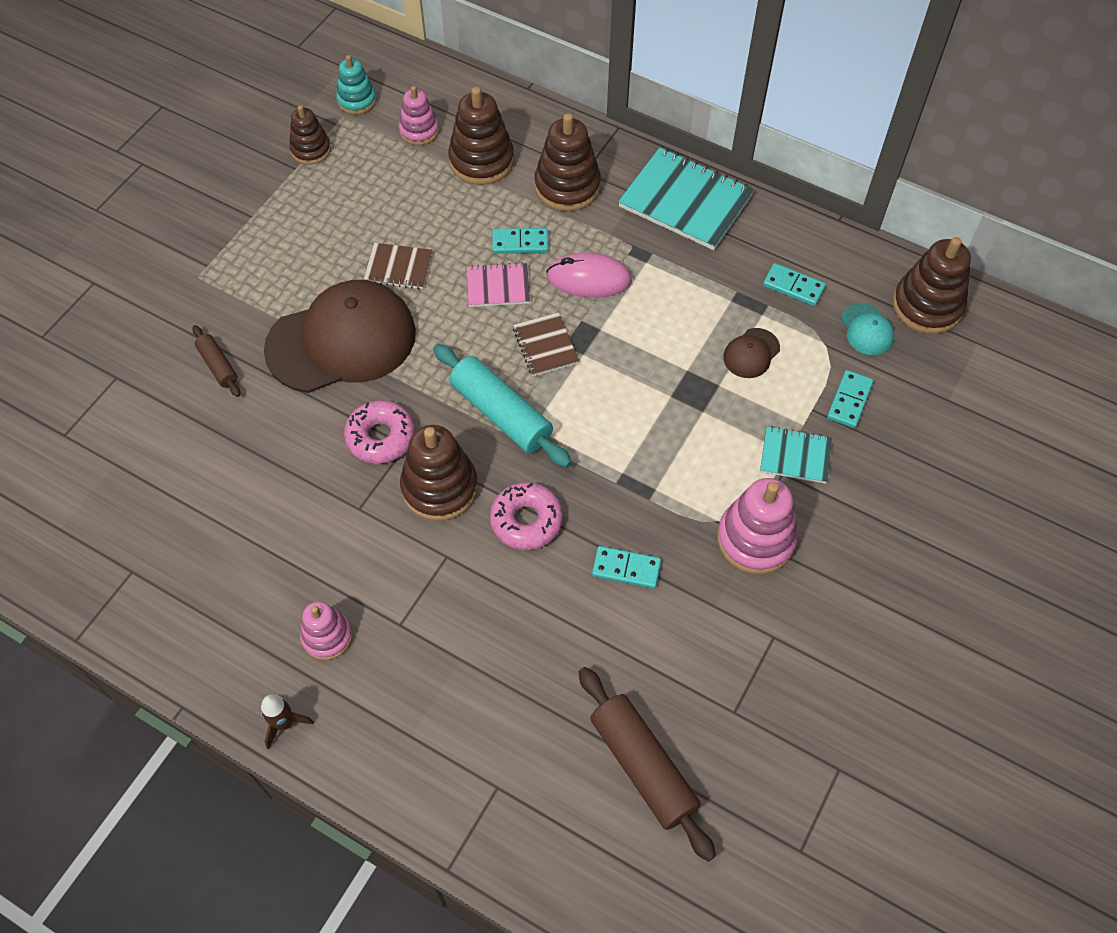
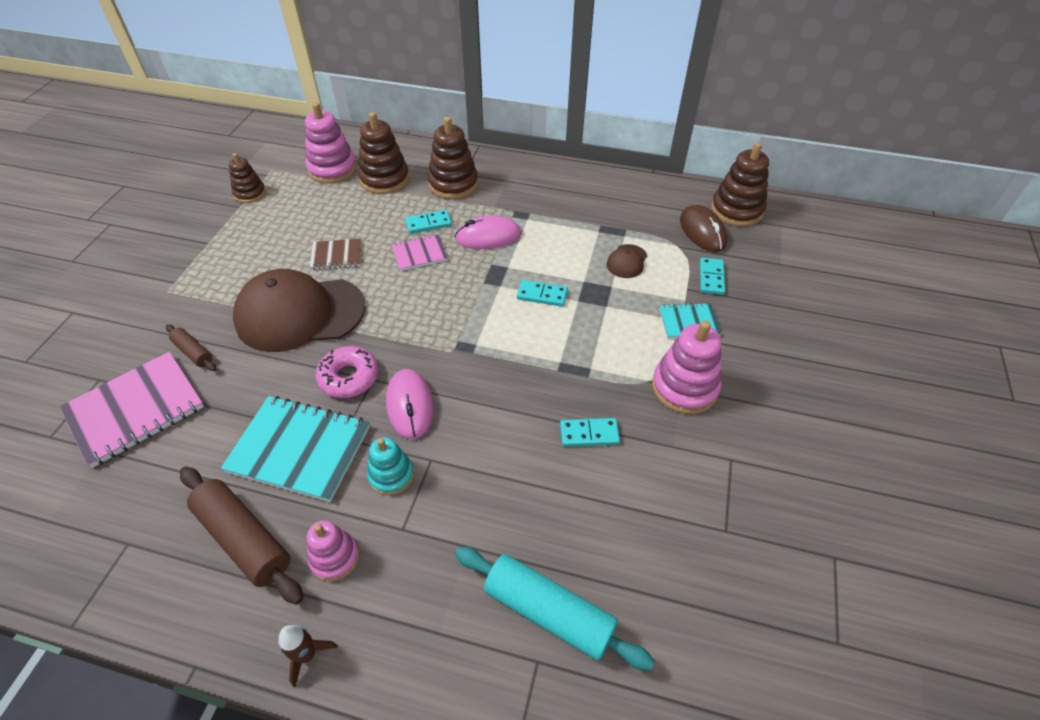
camera: 15 degrees left, 10 degrees down
(151, 423) = (135, 409): none -> pink notebook
(342, 341) = (300, 313): brown cap -> brown cap turned 150 degrees counterclockwise
(357, 100) = (280, 159): turquoise stacking toy -> turquoise stacking toy (391, 475)
(419, 131) = (332, 169): pink stacking toy -> pink stacking toy, size x1.61
(439, 487) = (410, 405): brown stacking toy -> pink mouse
(501, 414) = (447, 340): turquoise rolling pin -> turquoise rolling pin (548, 612)
(526, 521) = (492, 415): pink donut -> none
(545, 346) = (468, 286): brown notebook -> none
(643, 766) = (666, 602): brown rolling pin -> brown rolling pin (244, 539)
(685, 201) = (542, 179): turquoise notebook -> turquoise notebook (299, 449)
(793, 287) = (639, 215): turquoise domino -> turquoise domino (542, 295)
(866, 330) = (702, 232): turquoise cap -> brown mouse

